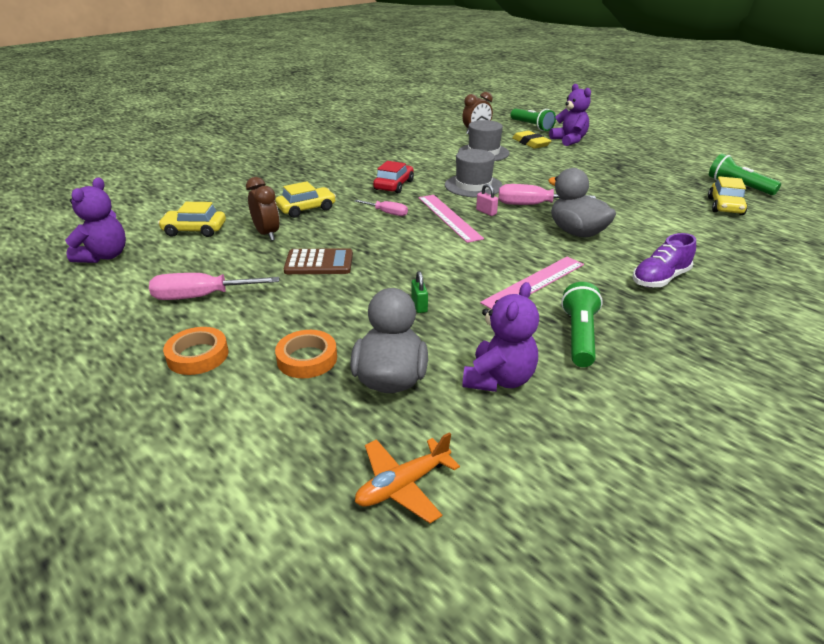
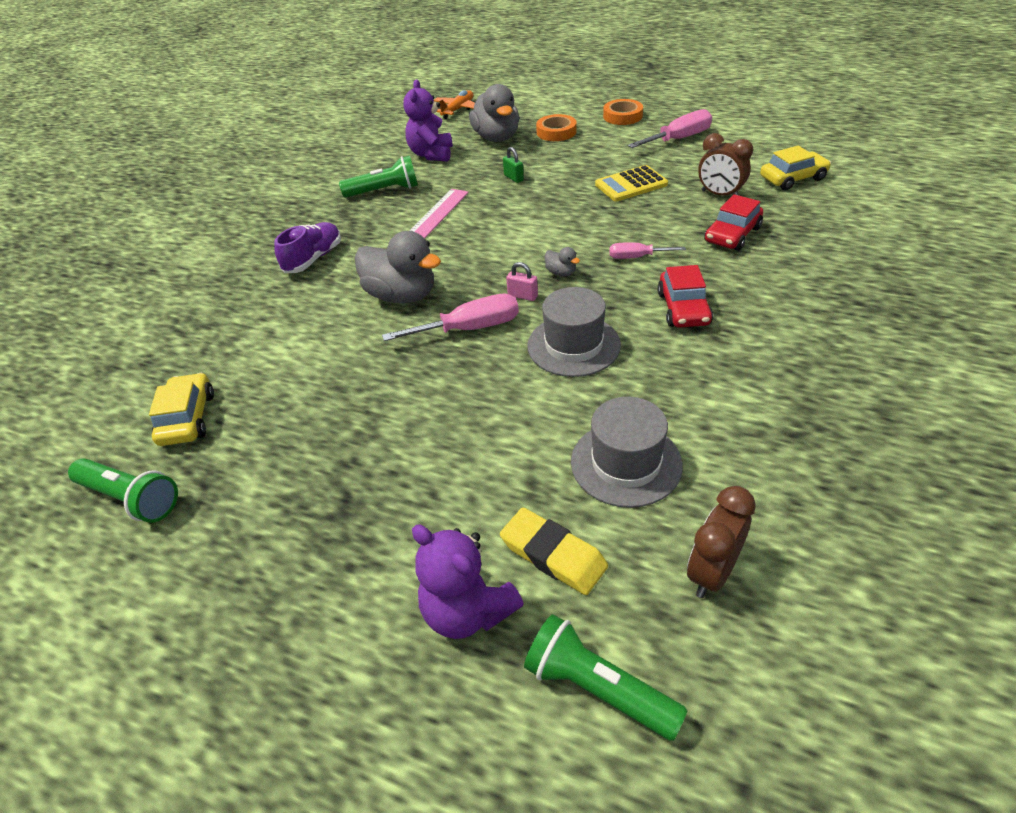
camera: 160 degrees right, 10 degrees up
(104, 256) = (811, 139): purple teddy bear -> none
(306, 209) = (732, 235): yellow car -> red car
(319, 263) = (631, 185): brown calculator -> yellow calculator
(448, 217) = (561, 273): pink ruler -> grey duck
(579, 336) = (384, 191): green flashlight -> green flashlight turned 90 degrees counterclockwise

